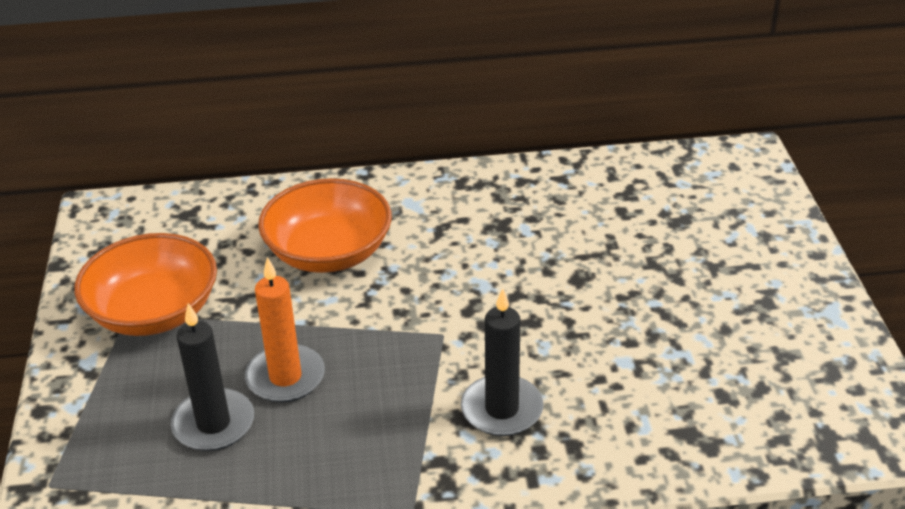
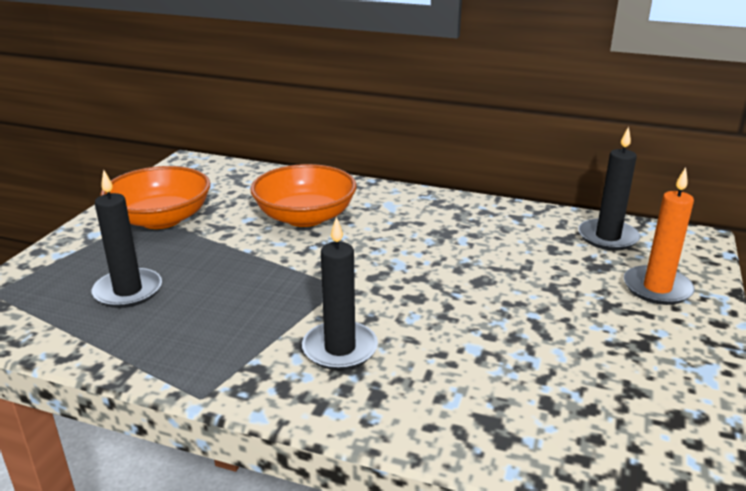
camera: 25 degrees right, 10 degrees down
(285, 377) = (203, 279): orange candle -> orange candle (657, 288)
(667, 179) = (607, 237): none -> black candle

